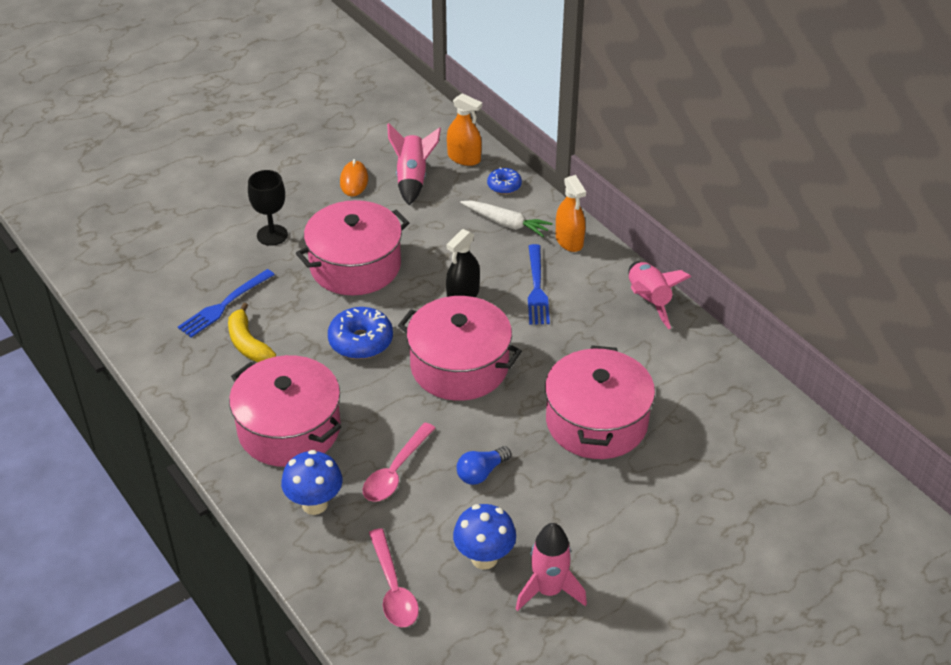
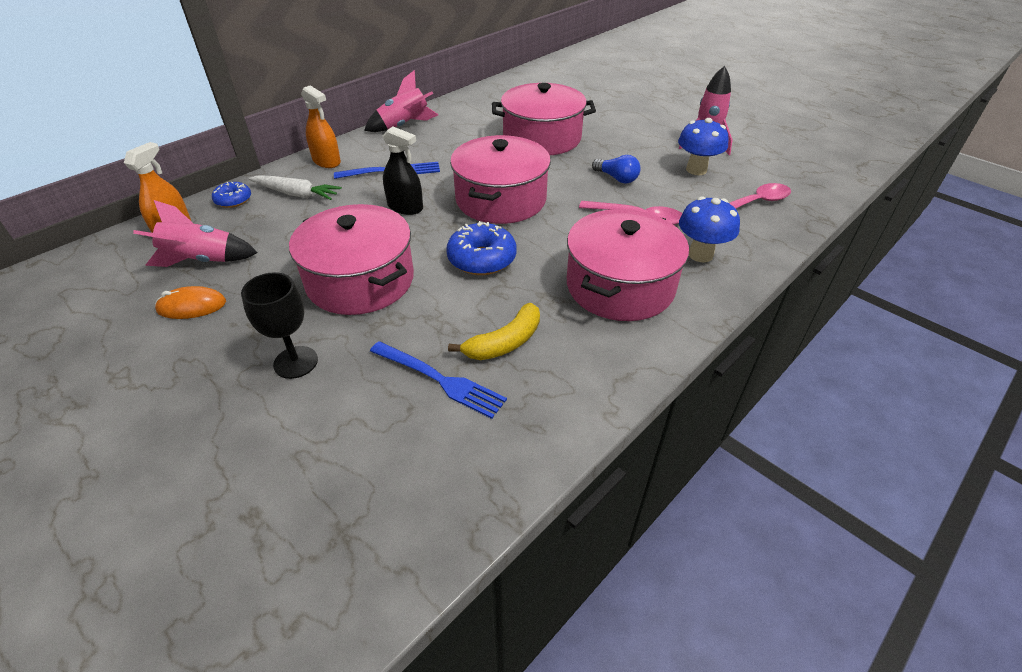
camera: 100 degrees left, 0 degrees up
(506, 223) = (296, 194): white carrot -> white carrot turned 90 degrees clockwise
(569, 241) = (326, 161): orange spray bottle -> orange spray bottle turned 75 degrees clockwise

